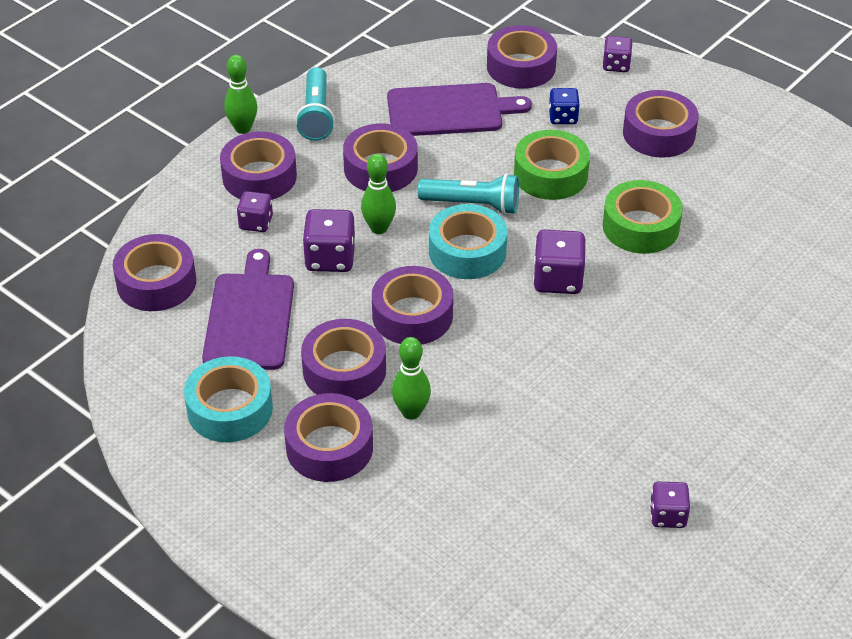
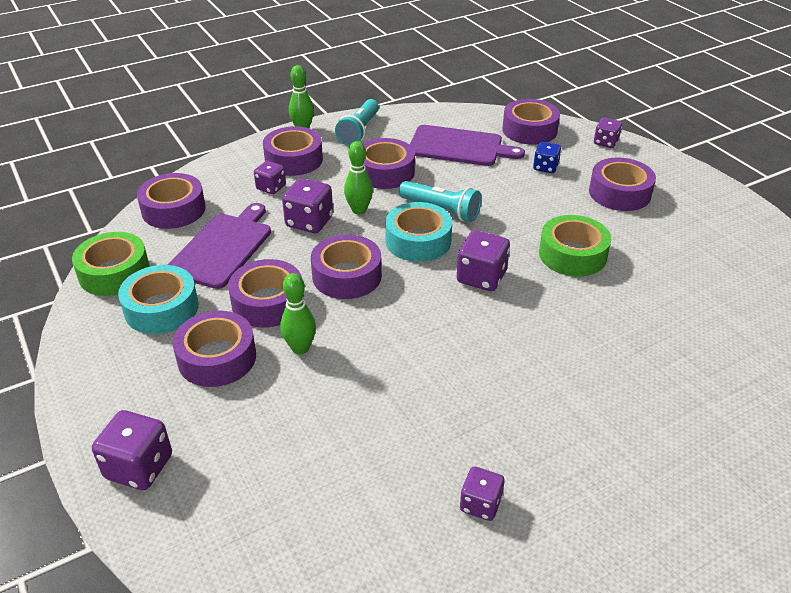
camera: 20 degrees right, 5 degrees down
(325, 579) = (139, 467): none -> purple dice
(550, 174) = (515, 203): green tape -> green tape (114, 273)

